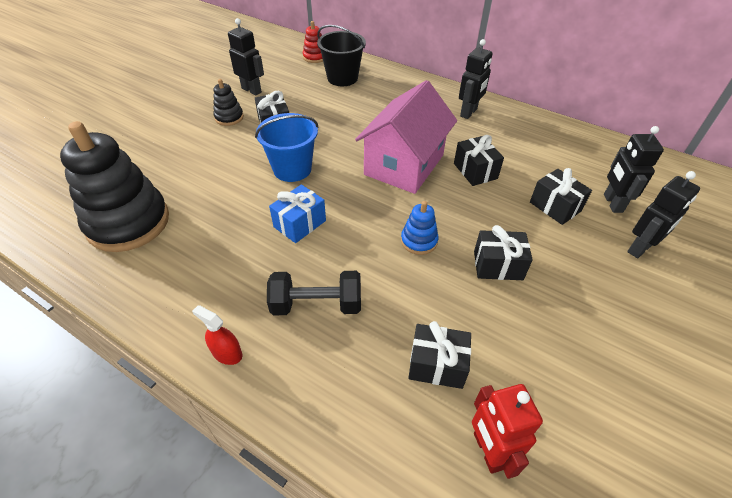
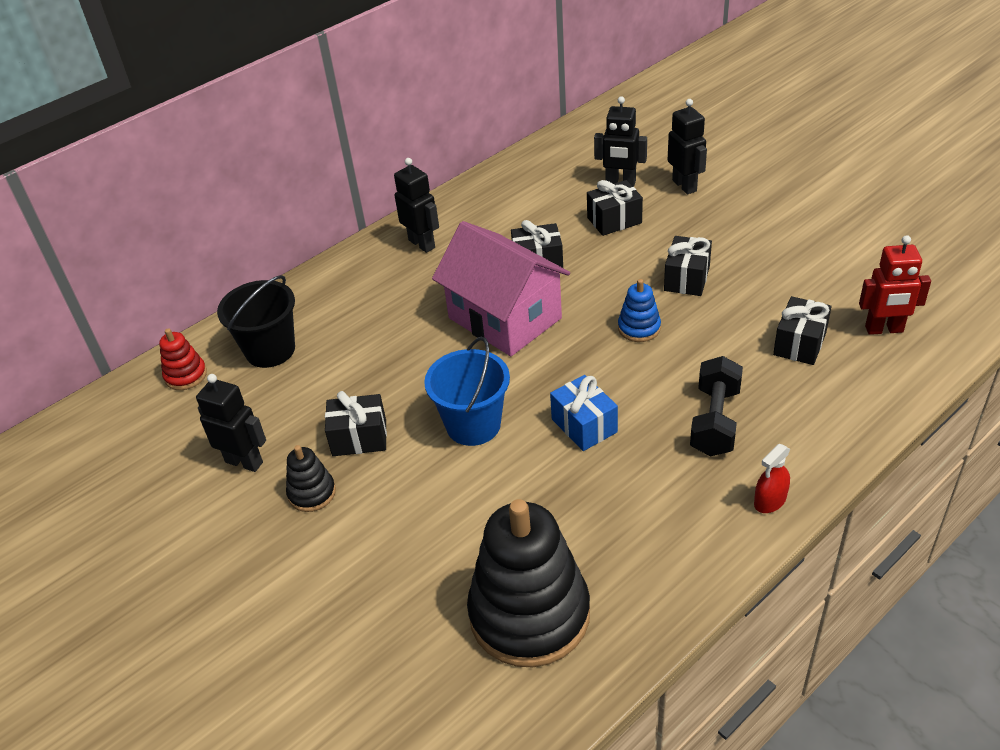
camera: 70 degrees left, 5 degrees down
(251, 90) = (244, 462): black robot -> black robot turned 60 degrees clockwise

